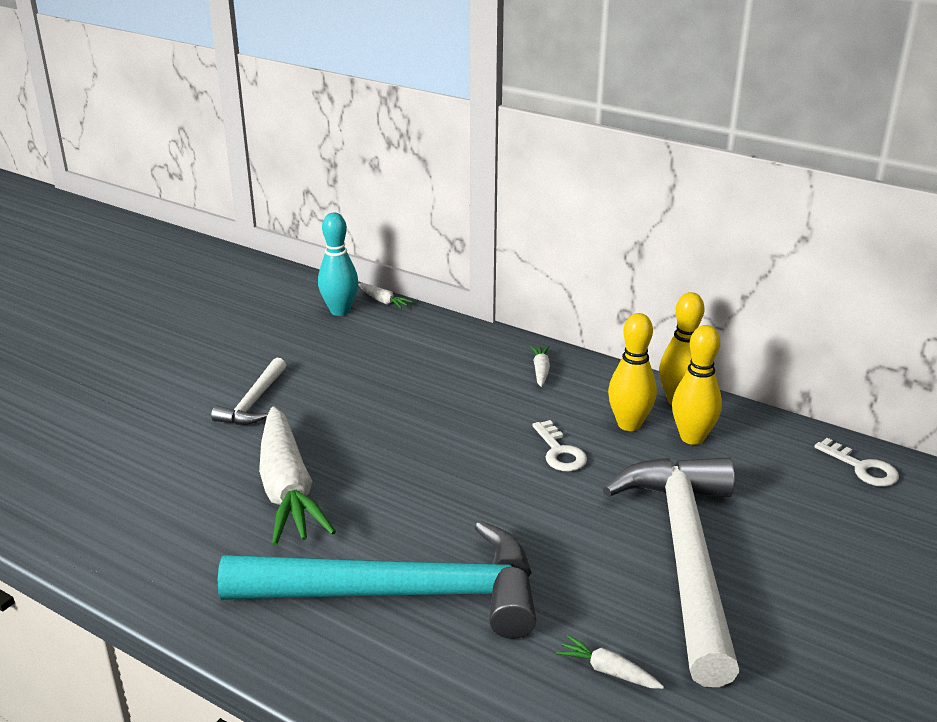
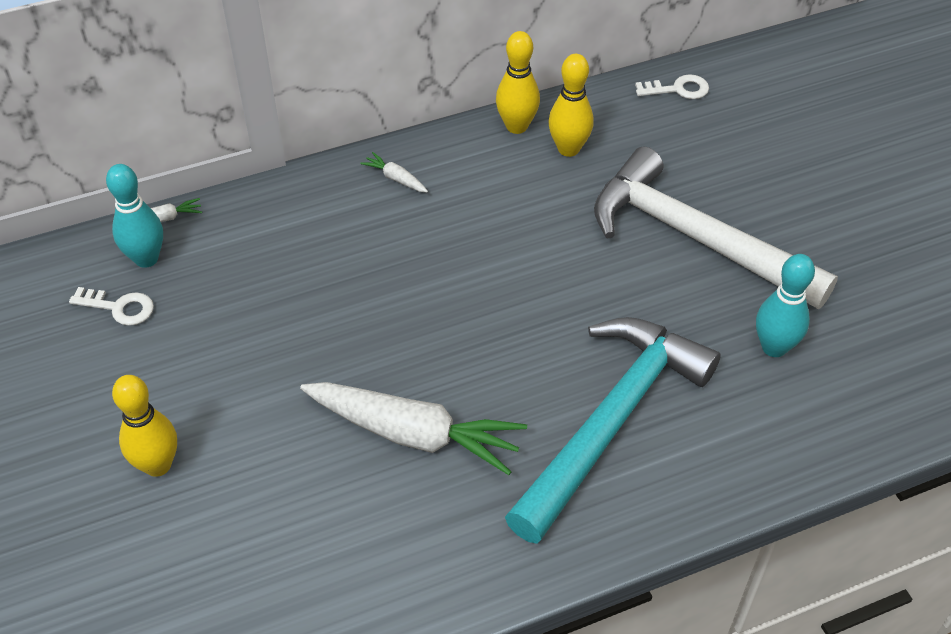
camera: 55 degrees left, 20 degrees up
(253, 402) = (248, 399): white hammer -> none
(560, 452) = (519, 233): white key -> white key (119, 307)
(608, 671) = (774, 347): white carrot -> turquoise bowling pin
(629, 424) = (520, 172): yellow bowling pin -> yellow bowling pin (157, 465)

